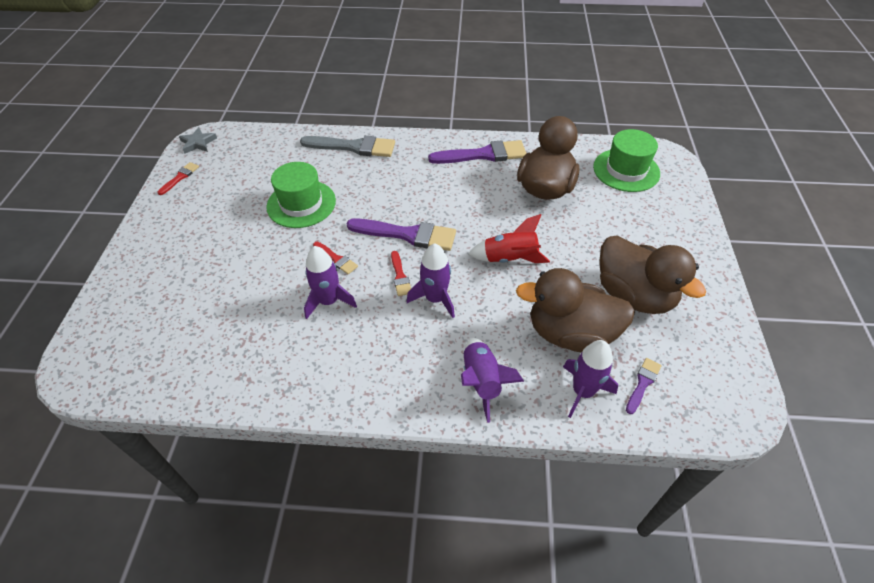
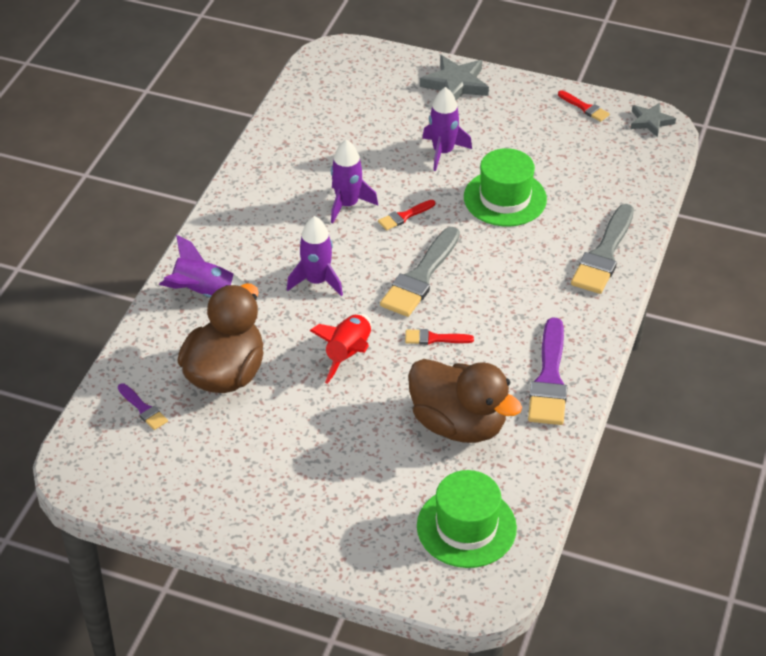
camera: 105 degrees right, 5 degrees down
(142, 261) = (456, 84): none -> grey star
(400, 276) = (359, 260): red brush -> red brush (434, 338)
(407, 234) = (420, 277): purple brush -> grey brush
(583, 391) = (158, 361): purple rocket -> purple rocket (443, 152)
(634, 295) = (250, 446): brown duck -> none

